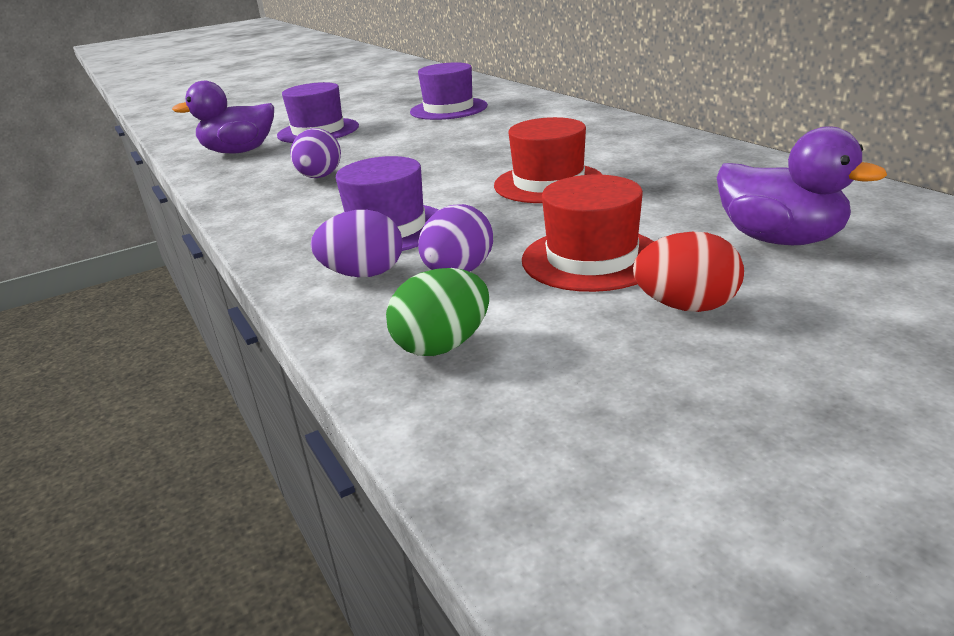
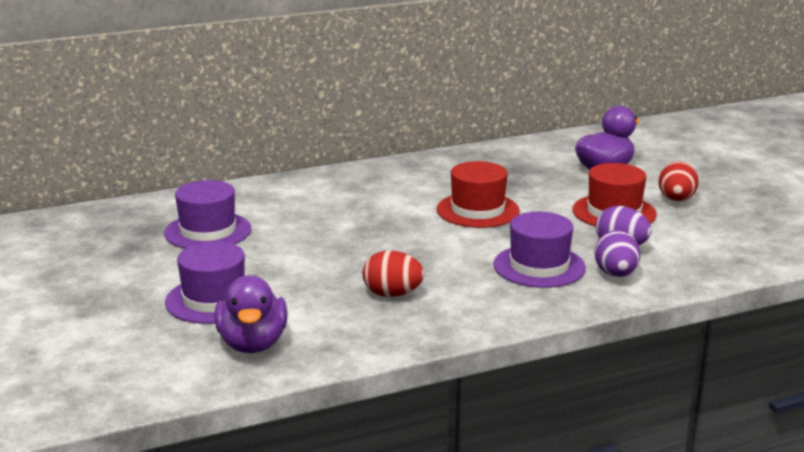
camera: 85 degrees left, 5 degrees down
(320, 177) = (392, 294): purple egg -> red egg
(442, 346) = (710, 255): green egg -> none

